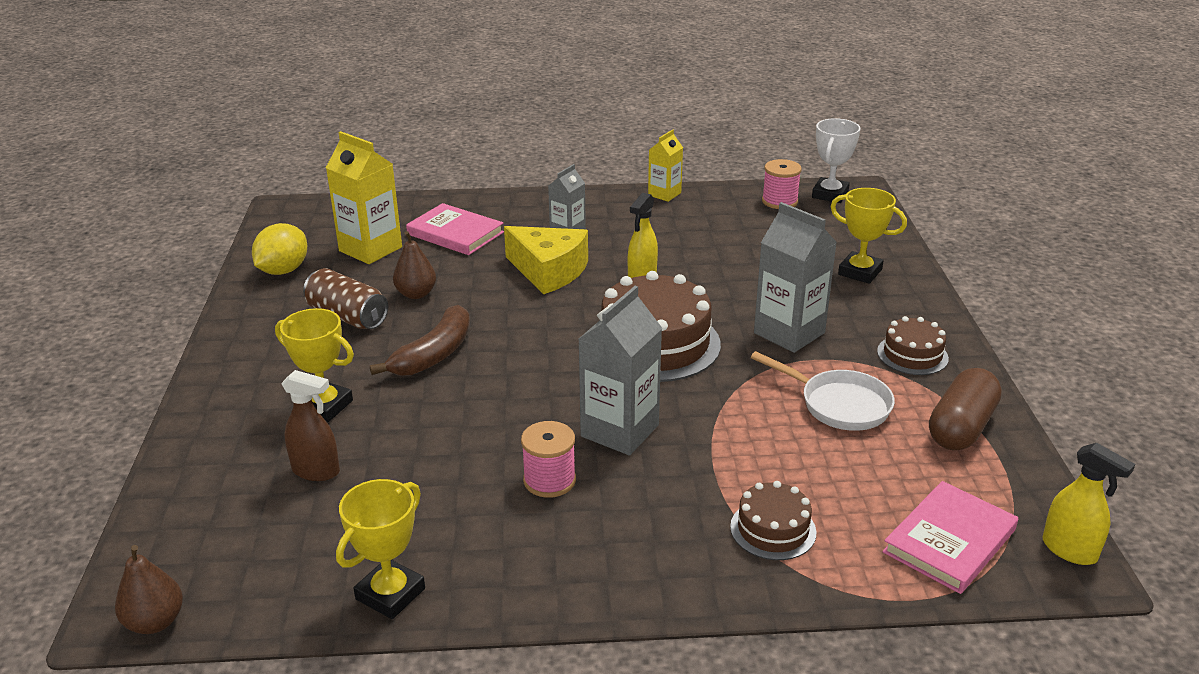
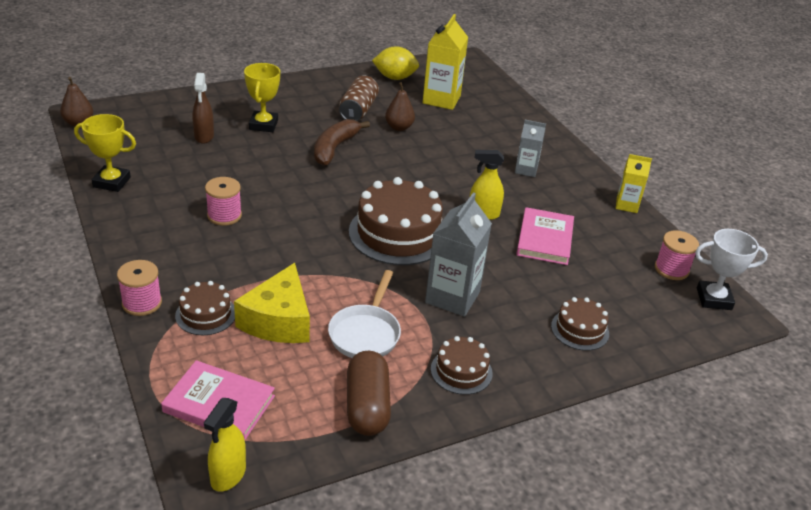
camera: 65 degrees right, 5 degrees up
(434, 354) = (334, 148): brown banana -> brown banana turned 105 degrees clockwise
(455, 233) = (486, 125): pink book -> pink book (544, 239)
(549, 271) = (464, 172): yellow cheese -> yellow cheese (278, 320)
(619, 431) = (286, 234): grey carton -> none
(732, 590) = (142, 303): none -> pink spool
(860, 272) = (580, 330): yellow trophy -> brown cake
(961, 427) = (367, 406): brown capsule -> brown capsule turned 75 degrees clockwise

